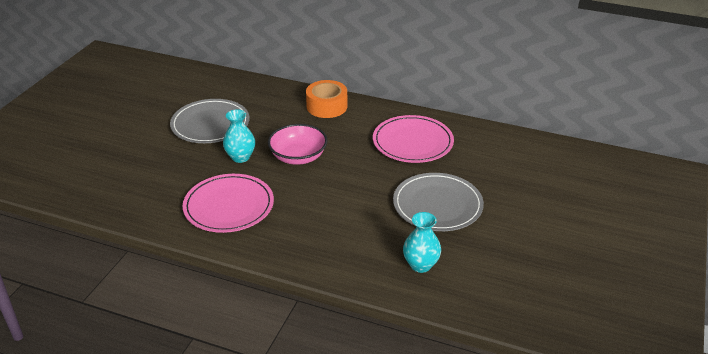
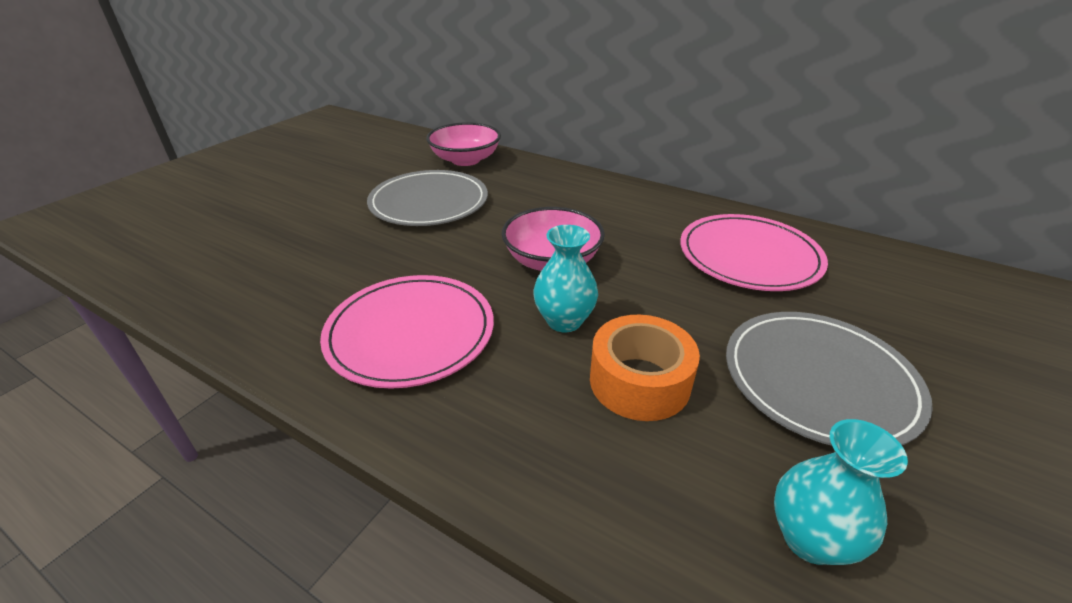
camera: 10 degrees right, 0 degrees up
(224, 86) = (465, 160): none -> pink bowl
(240, 157) = (458, 252): turquoise vase -> turquoise vase (564, 321)
(327, 106) = (606, 194): orange tape -> orange tape (639, 381)

